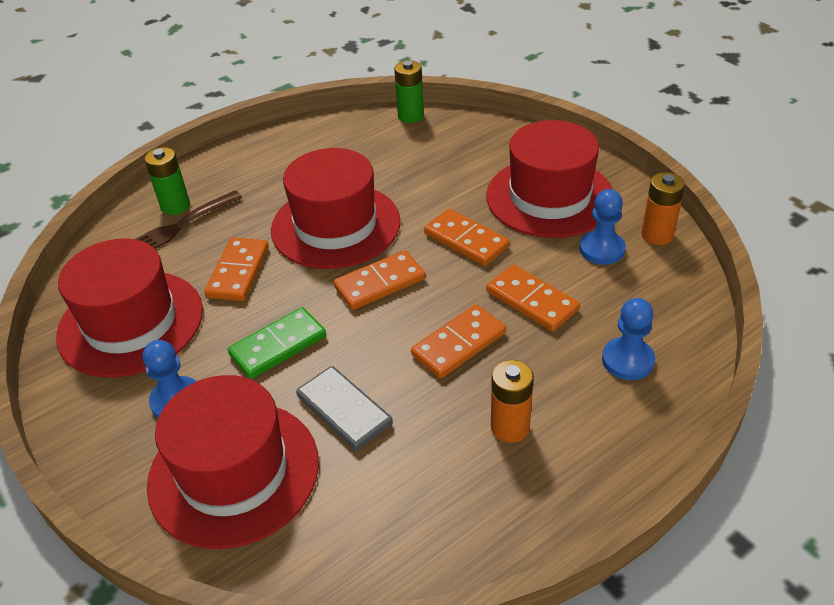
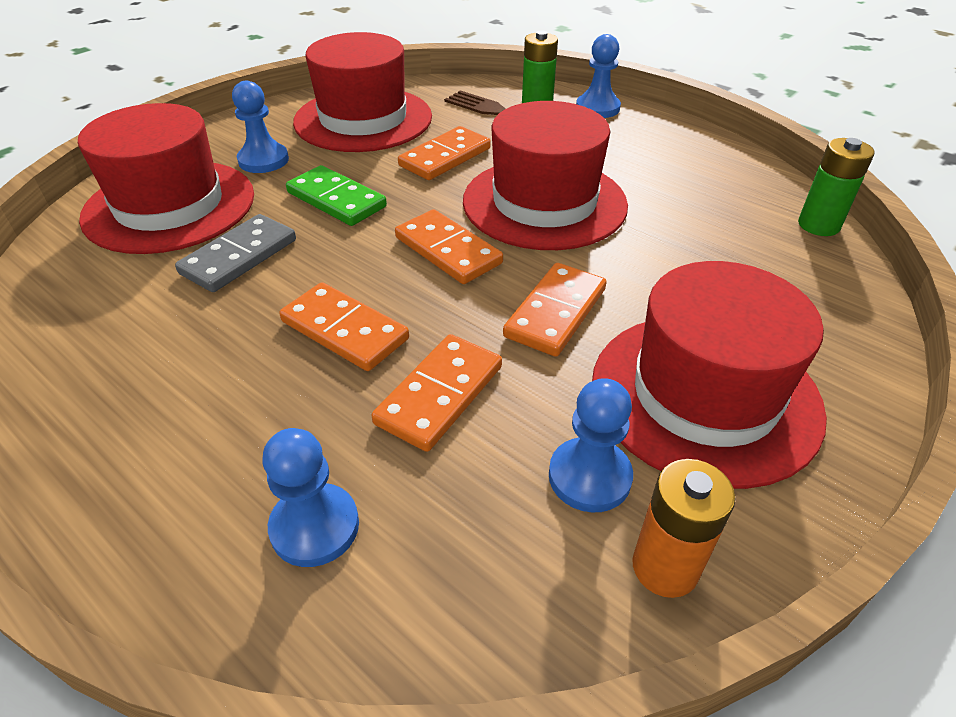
camera: 75 degrees right, 0 degrees up
(202, 173) = (597, 108): none -> blue pawn
(238, 272) = (445, 157): orange domino -> orange domino turned 45 degrees counterclockwise
(510, 427) = (193, 394): orange battery -> none

